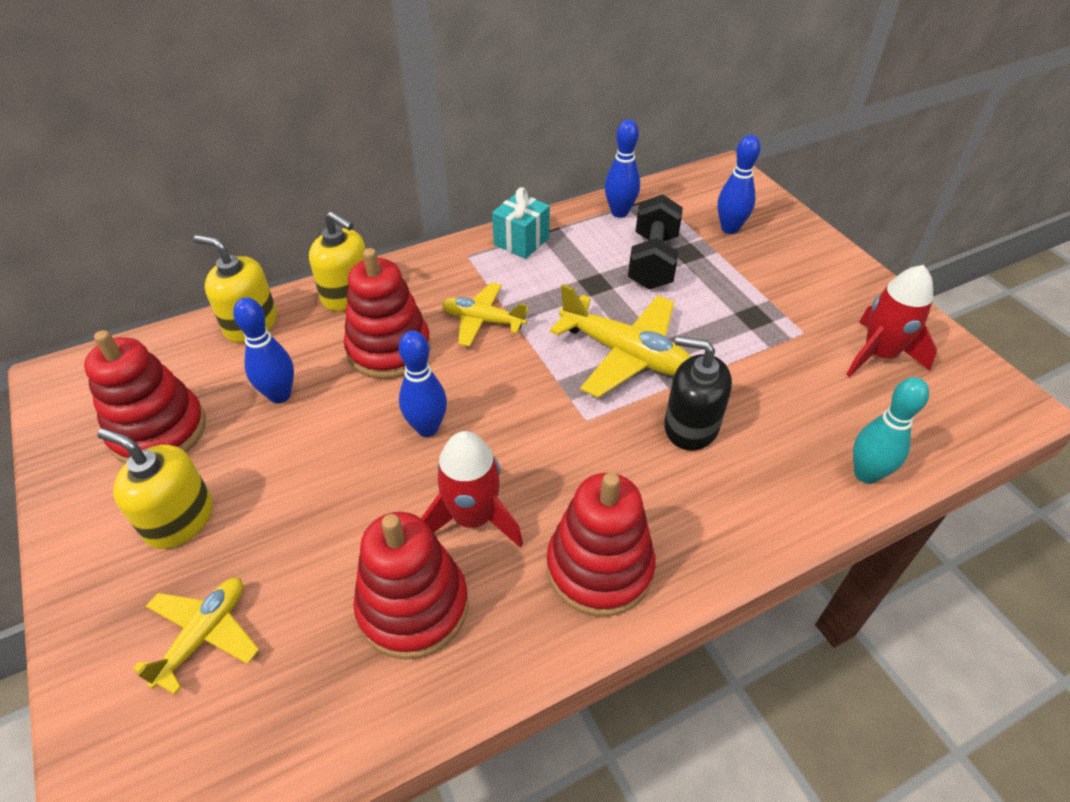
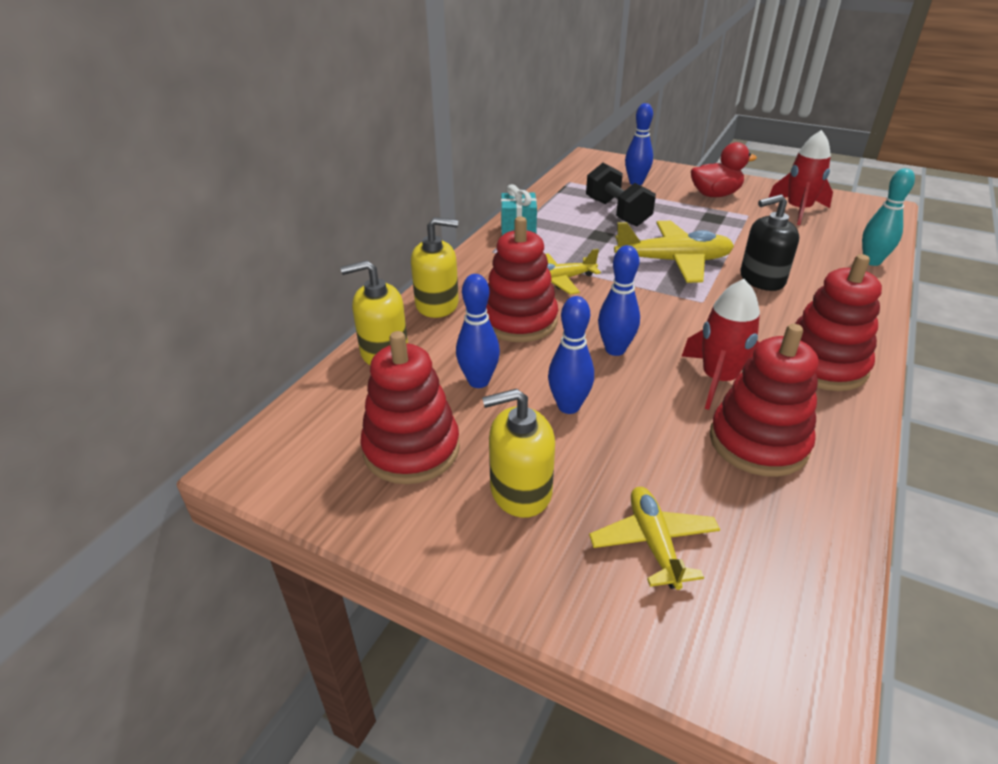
camera: 35 degrees left, 10 degrees down
(619, 212) = (558, 196): blue bowling pin -> blue bowling pin (568, 406)
(802, 285) = (715, 195): none -> red duck

